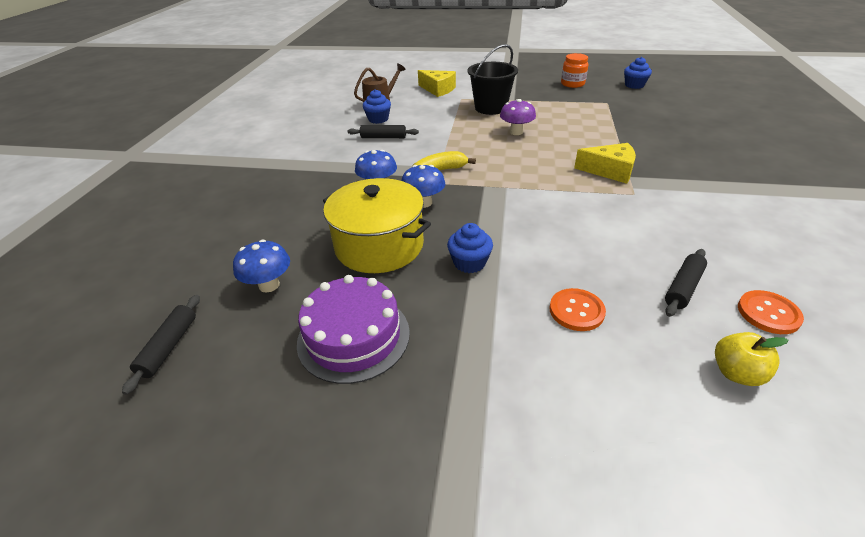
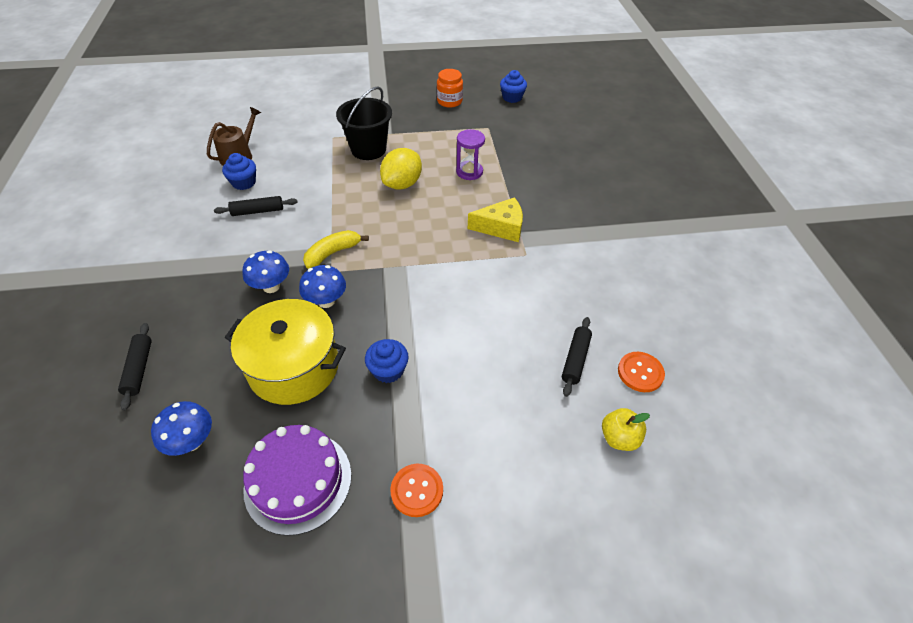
camera: 20 degrees left, 10 degrees up
(169, 347) = (111, 540): black rolling pin -> black rolling pin (139, 369)
(438, 89) = (303, 125): yellow cheese -> none
(516, 132) = (402, 184): purple mushroom -> yellow lemon
(576, 311) = (492, 405): orange button -> orange button (417, 490)
(583, 130) = (469, 172): none -> purple hourglass

